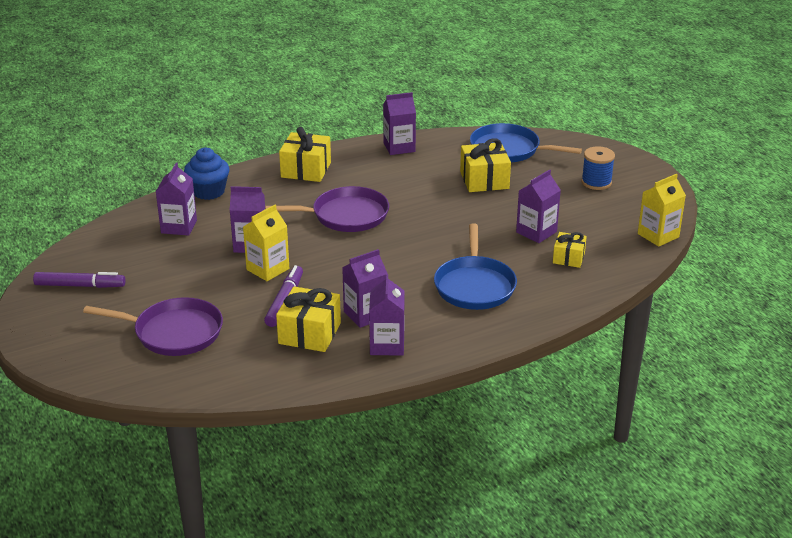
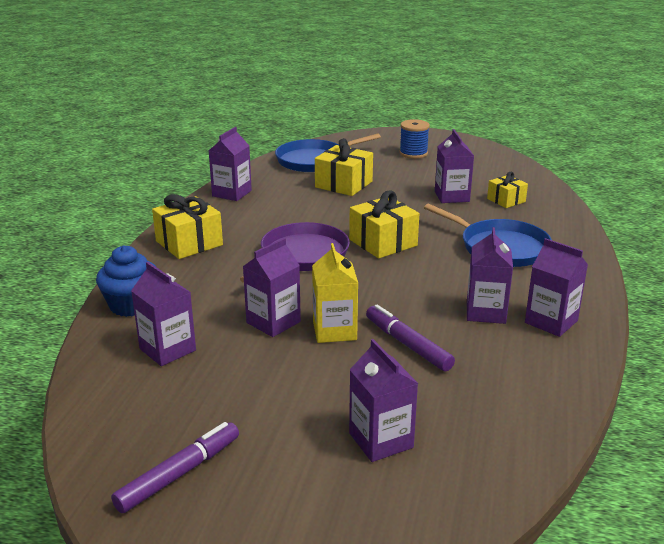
camera: 50 degrees left, 5 degrees down
(174, 332) = (381, 440): purple pan -> purple carton
(309, 333) = (484, 354): yellow gift -> yellow gift (383, 242)
(658, 235) = (516, 163): yellow carton -> none

